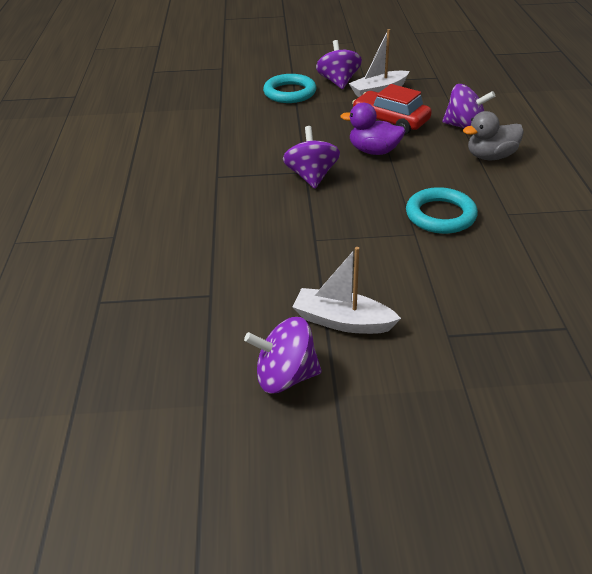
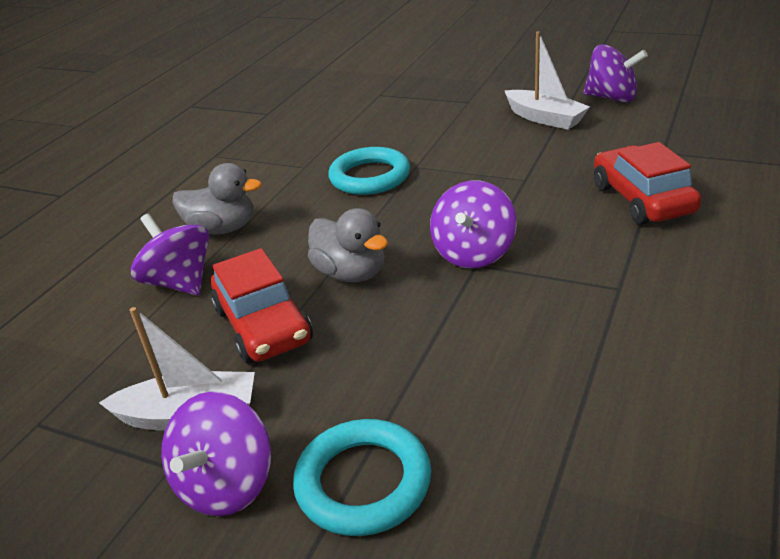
camera: 150 degrees left, 5 degrees down
(217, 239) = (642, 199): none -> red car
(374, 151) = (351, 273): purple duck -> grey duck

